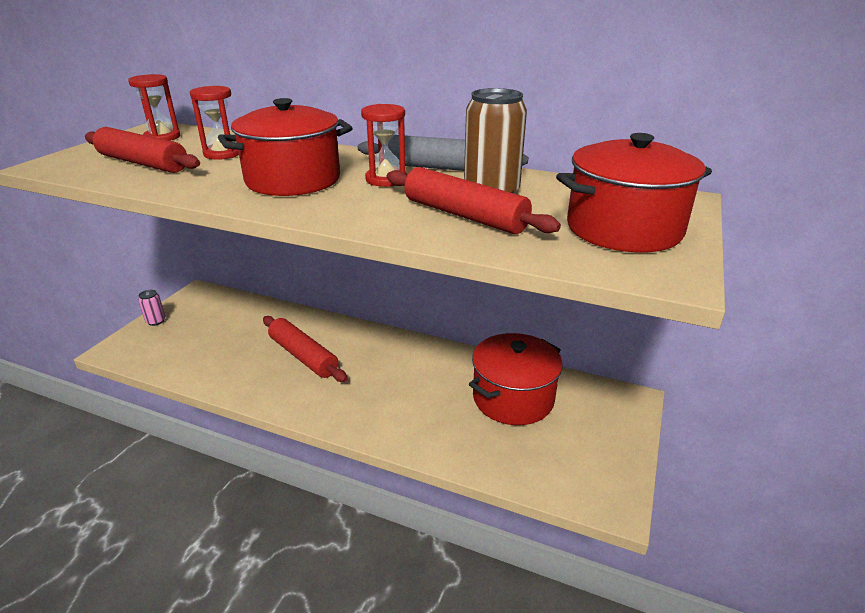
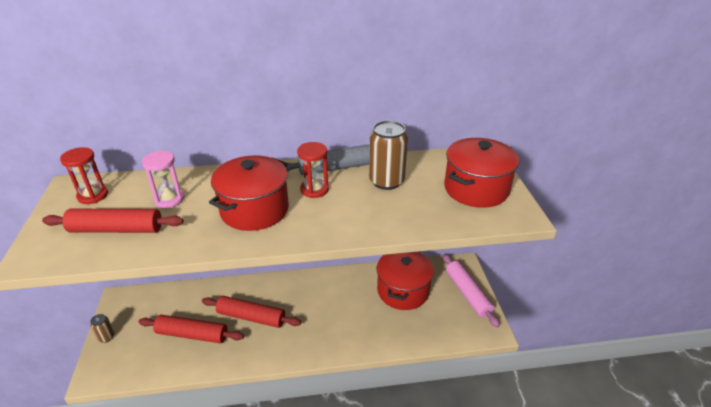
camera: 30 degrees left, 5 degrees up
(156, 321) = (106, 337): pink can -> brown can
(222, 154) = (169, 199): red hourglass -> pink hourglass
(464, 215) = (391, 206): red rolling pin -> red rolling pin (192, 334)
(610, 438) = (467, 294): none -> pink rolling pin

